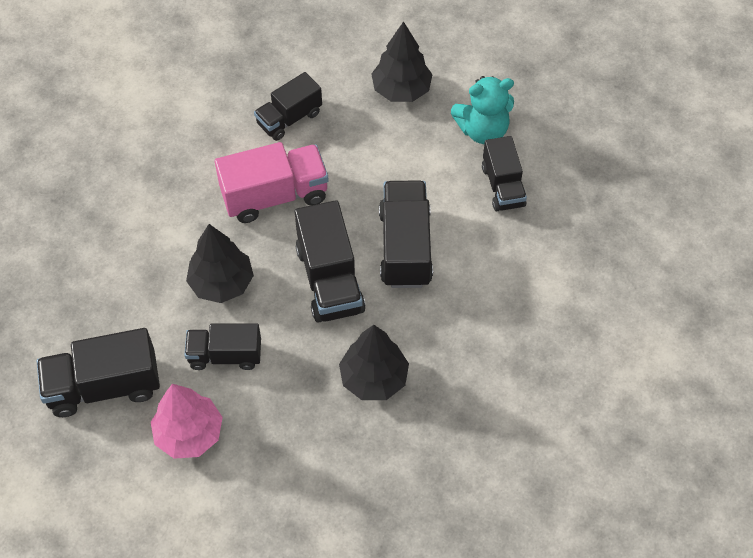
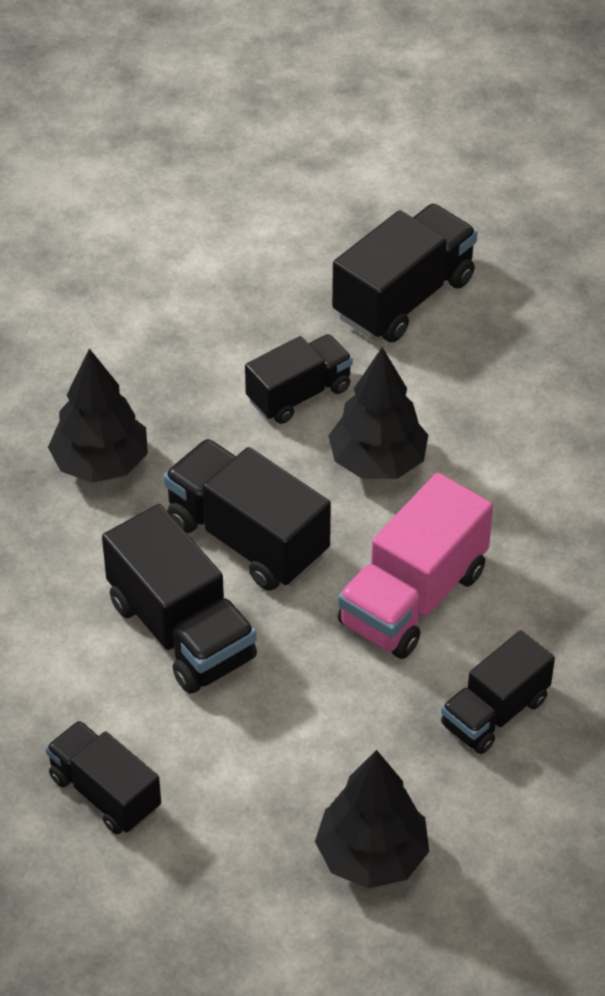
camera: 145 degrees right, 10 degrees down
(189, 433) = (266, 306): pink tree -> none
(289, 118) = (494, 712): black truck -> black truck turned 150 degrees counterclockwise
(482, 130) = (197, 863): turquoise teddy bear -> none

